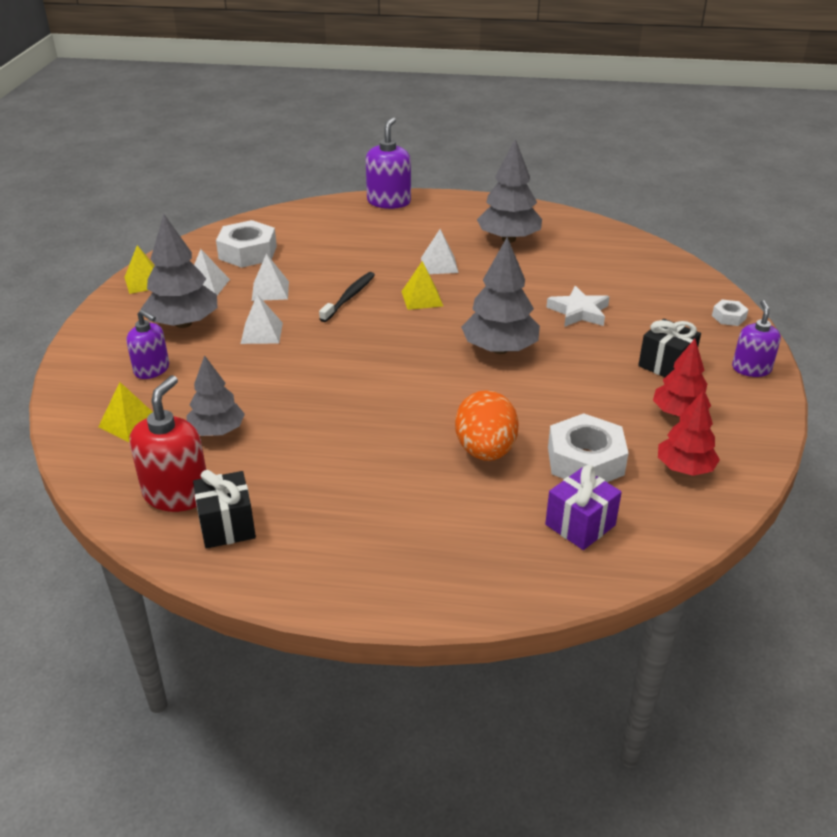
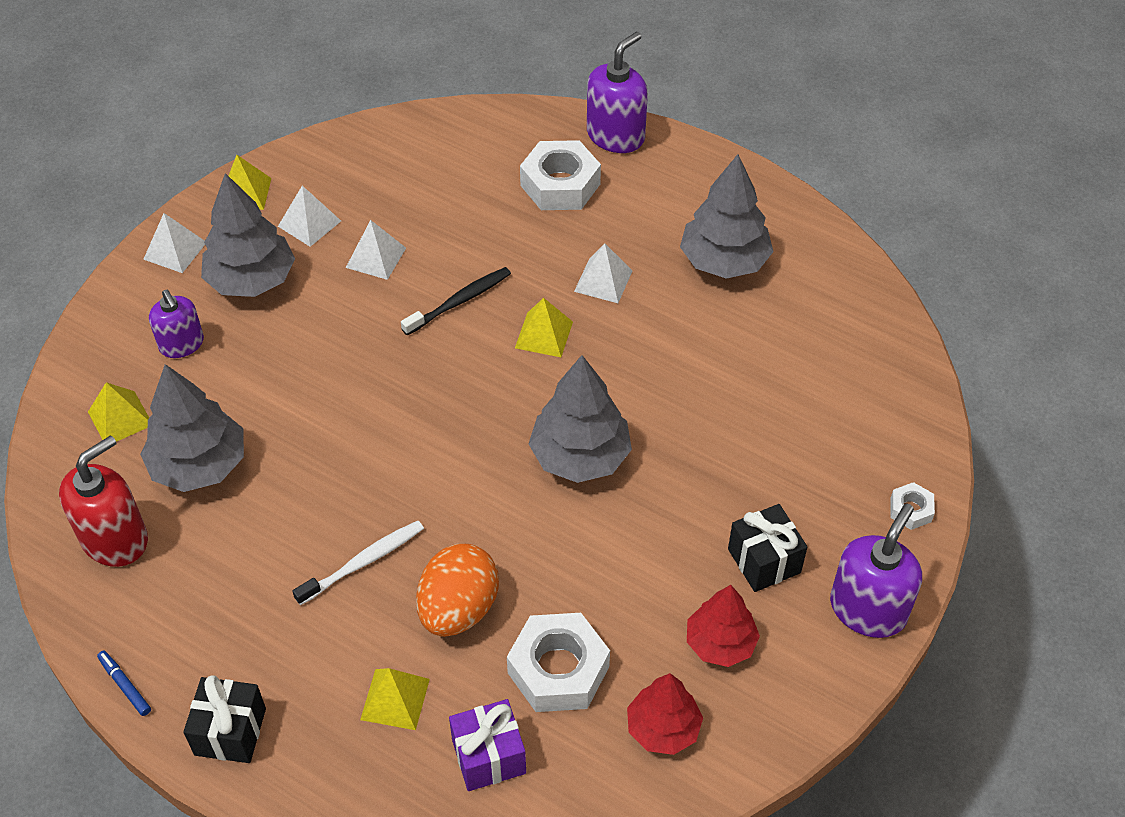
camera: 25 degrees right, 15 degrees up
(217, 431) = (199, 465): grey tree -> grey tree, size x1.52
(227, 526) = (139, 603): black gift -> black gift (230, 731)
(248, 252) = (387, 178): white nut -> white nut (560, 185)
(252, 581) = (125, 685): none -> blue marker
(262, 333) = (327, 327): white pyramid -> white pyramid (175, 250)
(392, 447) = (363, 562): none -> white toothbrush
(482, 516) = (395, 699): none -> yellow pyramid
(579, 312) = (721, 428): white star -> none
(751, 369) = (868, 609): purple soap dispenser -> purple soap dispenser, size x1.51

